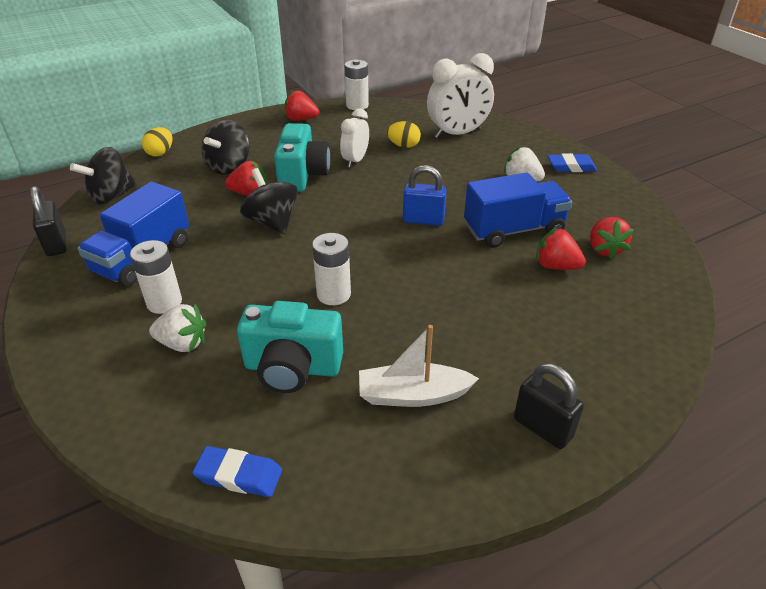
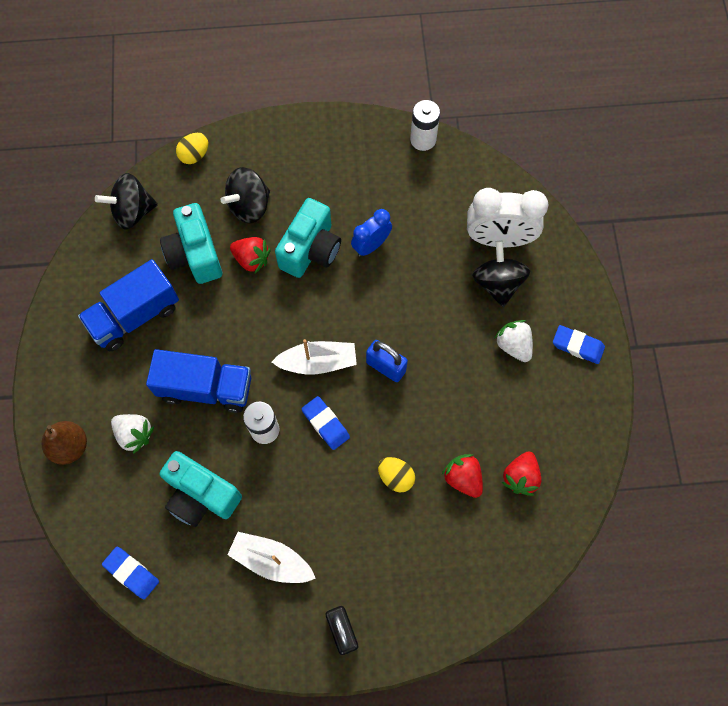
camera: 25 degrees right, 30 degrees up
(56, 244) = (73, 267): black padlock -> none
(101, 380) = (70, 446): none -> brown pear
(164, 302) = (135, 381): white battery -> none
(190, 204) = (195, 254): none -> turquoise camera
(272, 222) = (255, 312): black spinning top -> black spinning top (497, 283)
(301, 119) = (352, 145): red strawberry -> none
(355, 160) = (371, 245): white clock -> blue clock
(356, 235) = (318, 362): none -> white boat
(394, 271) = (325, 424): none -> blue eraser
(403, 146) = (431, 238): yellow egg -> yellow egg (395, 477)
(513, 230) = (457, 416): blue truck -> blue truck (206, 388)

